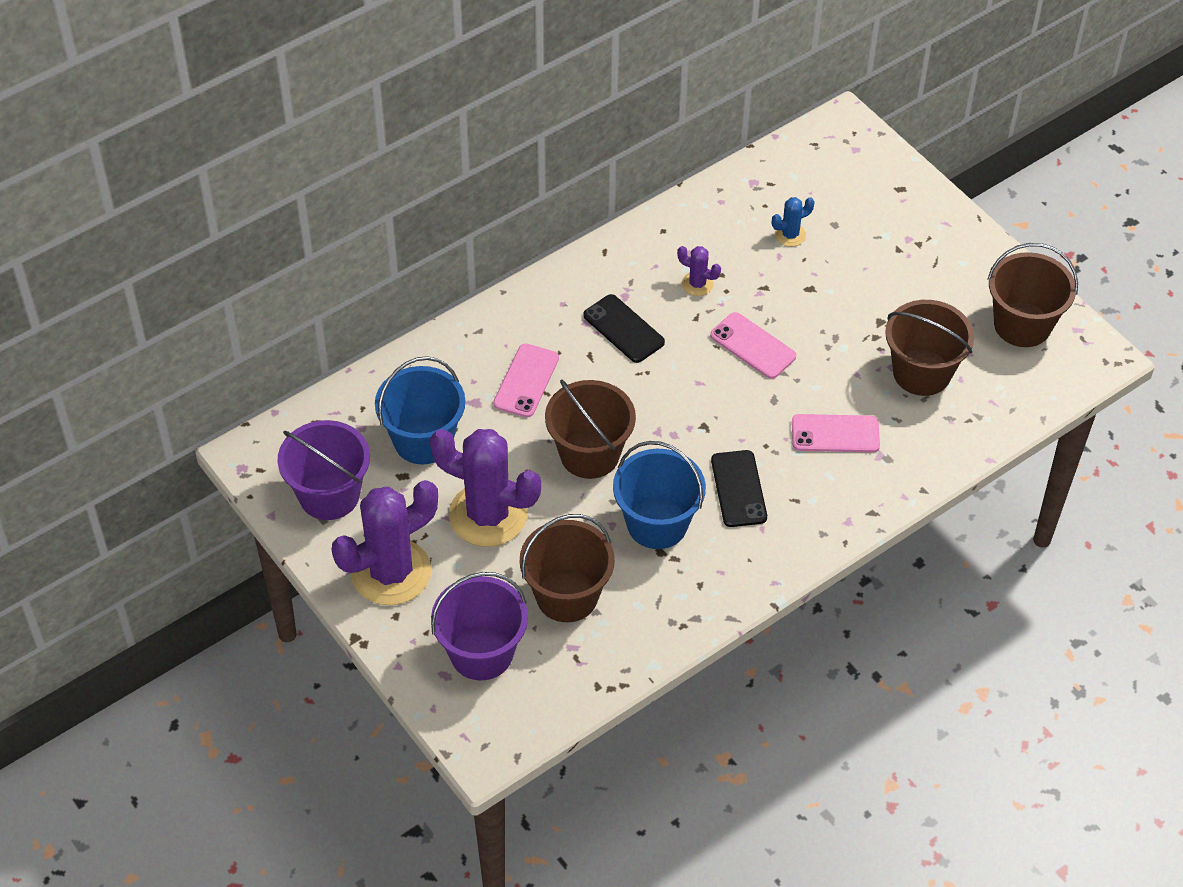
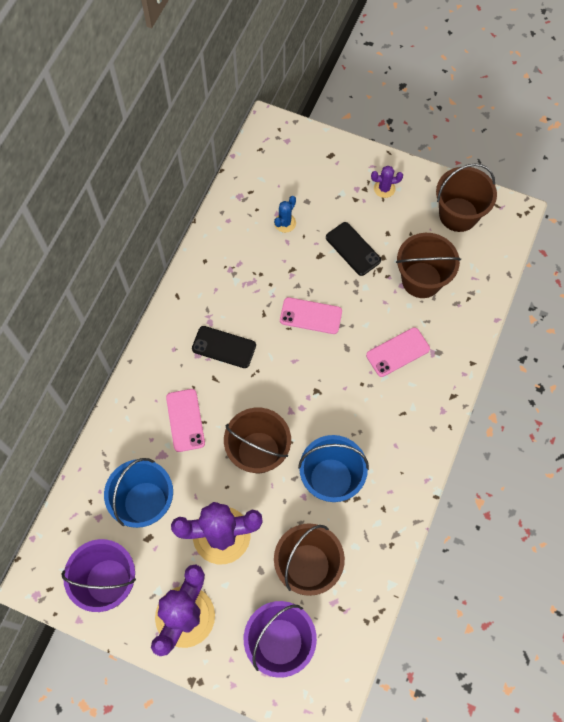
camera: 30 degrees left, 15 degrees up
(697, 284) = (249, 289): purple cactus -> purple cactus (384, 188)
(738, 489) = (364, 425): black phone -> black phone (353, 249)

